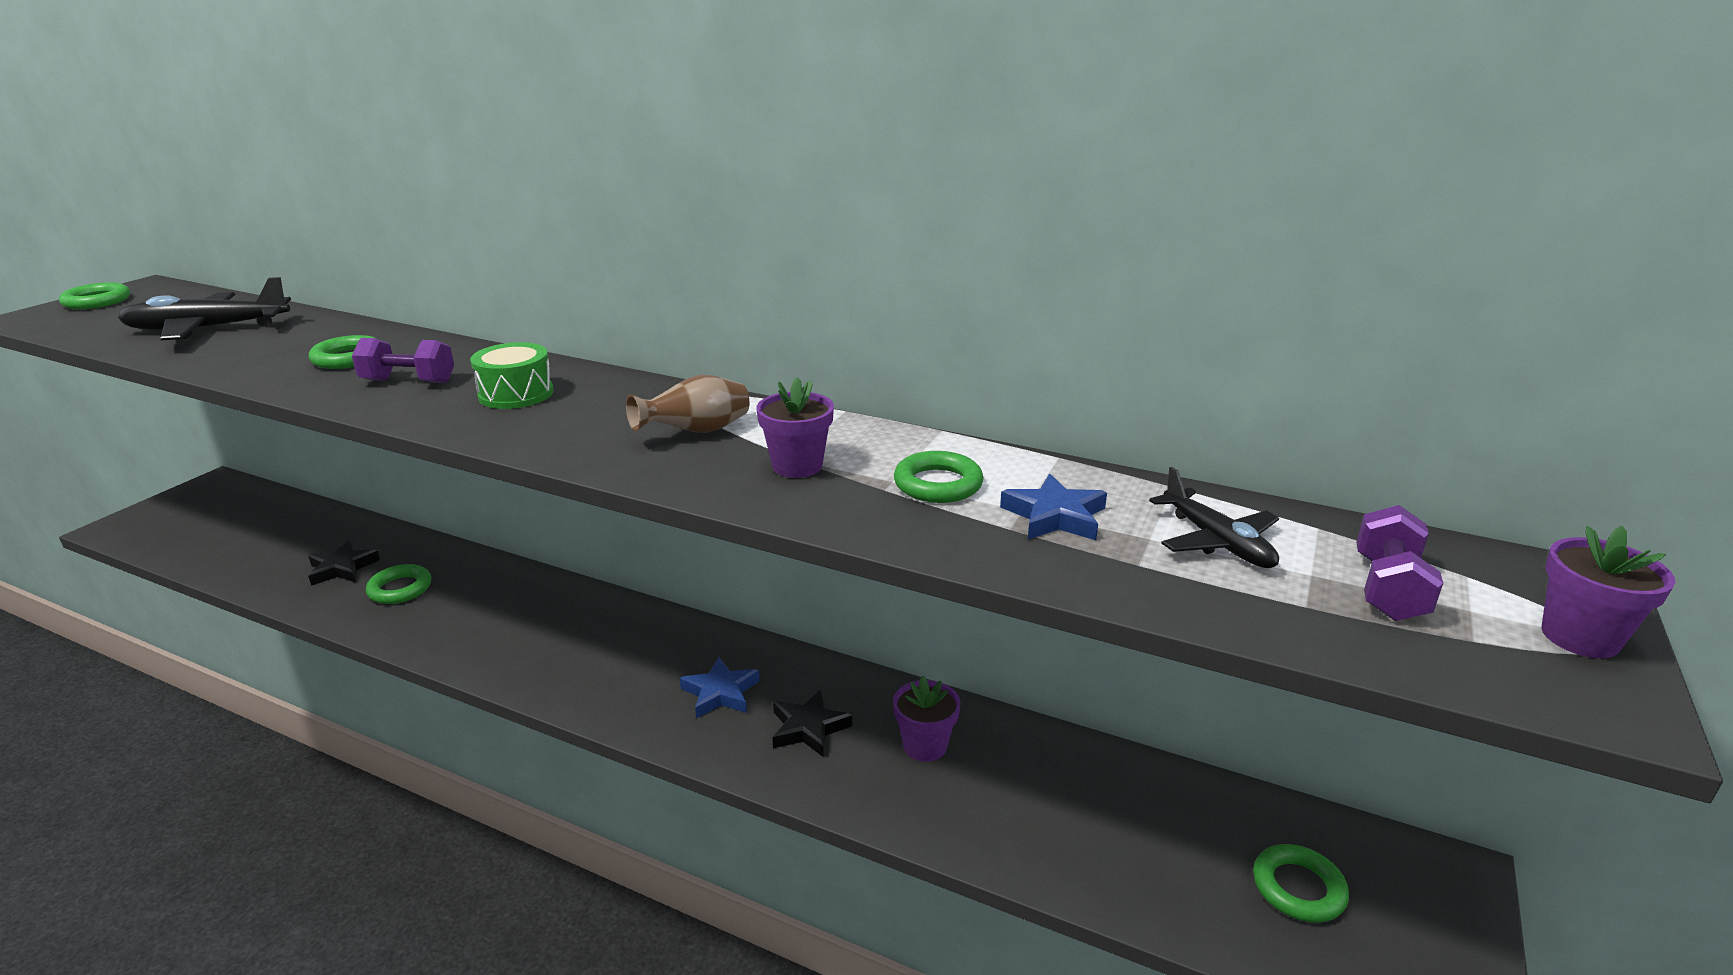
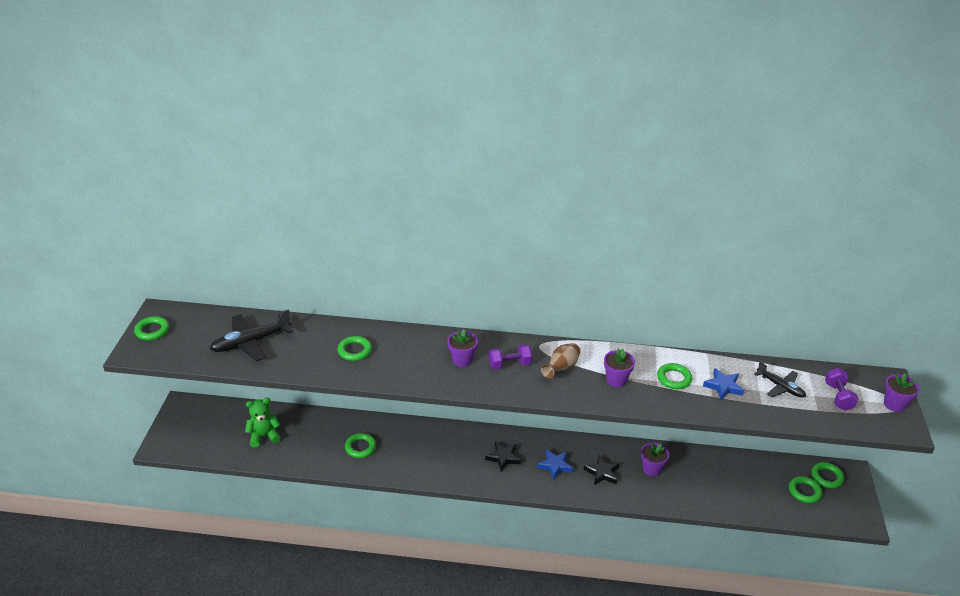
camera: 20 degrees left, 10 degrees up
(274, 543) = (264, 436): none -> green teddy bear
(342, 568) = (317, 442): black star -> black star (503, 457)
(408, 381) = (404, 362): purple dumbbell -> purple dumbbell (509, 364)
(516, 394) = (462, 360): green drum -> purple flower pot
(1377, 868) = (826, 477): none -> green ring

